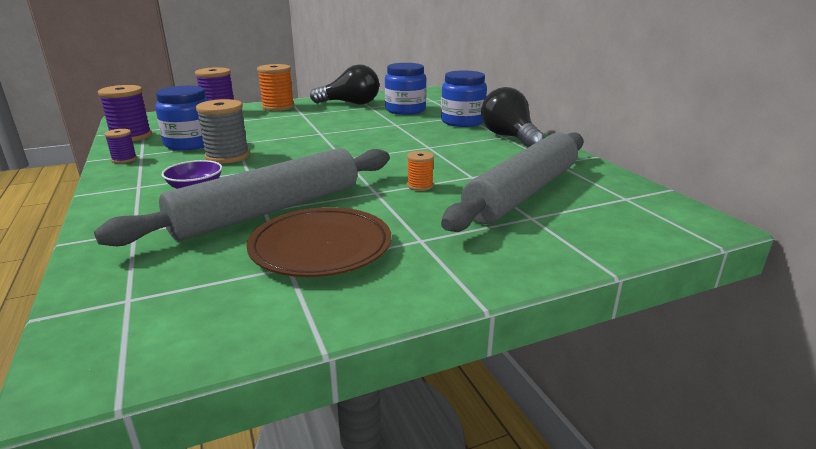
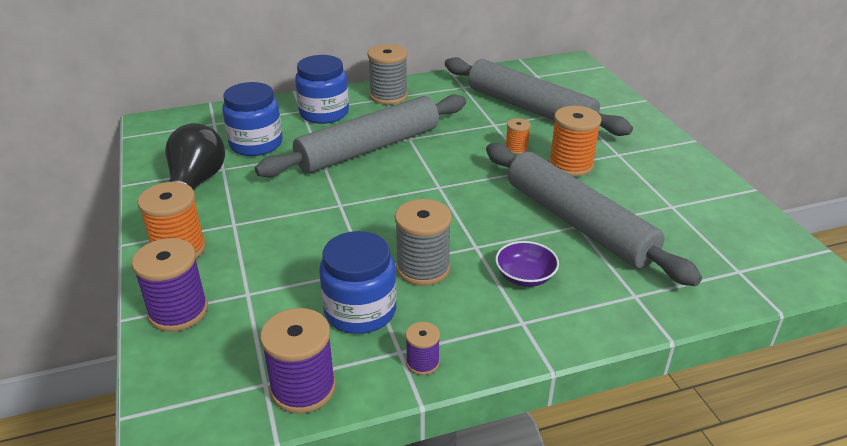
camera: 85 degrees left, 10 degrees up
(321, 248) = (640, 193): brown plate -> none
(388, 211) = (571, 165): none -> orange spool
(406, 136) = (369, 148): none -> grey rolling pin
(509, 137) = (388, 96): black light bulb -> grey spool

